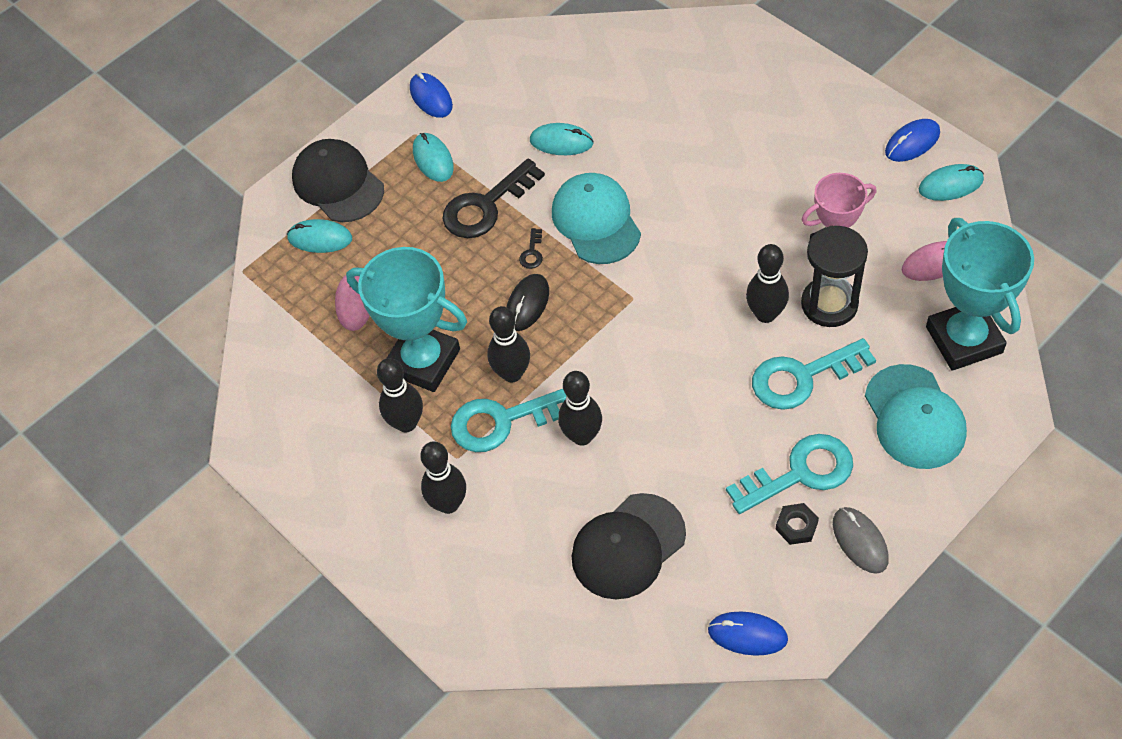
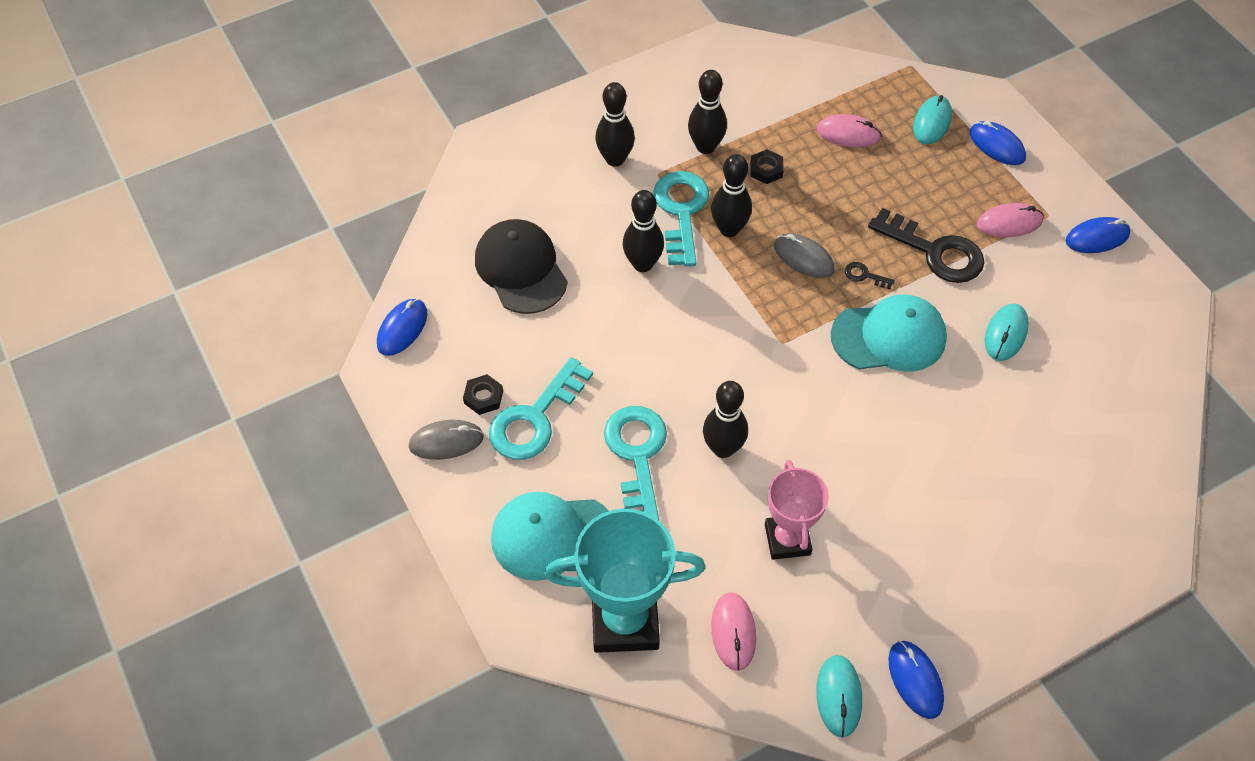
camera: 100 degrees right, 0 degrees up
(338, 184) = (997, 145): black cap -> blue mouse
(423, 361) = (766, 170): turquoise trophy -> black nut
(433, 159) = (1009, 223): turquoise mouse -> pink mouse
(486, 206) = (935, 252): black key -> black key turned 150 degrees clockwise
(527, 304) = (803, 258): black mouse -> grey mouse
(800, 473) = (534, 418): turquoise key -> turquoise key turned 45 degrees clockwise
(829, 304) = (715, 510): black hourglass -> none

